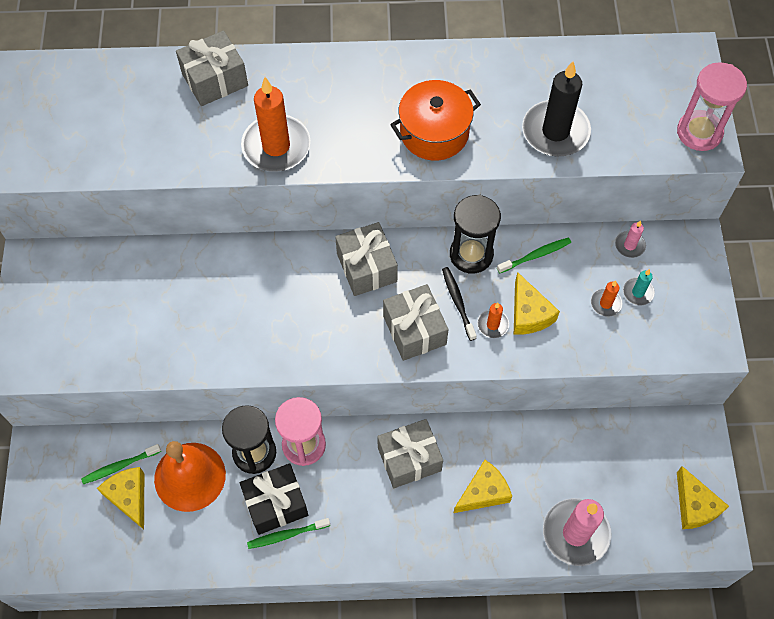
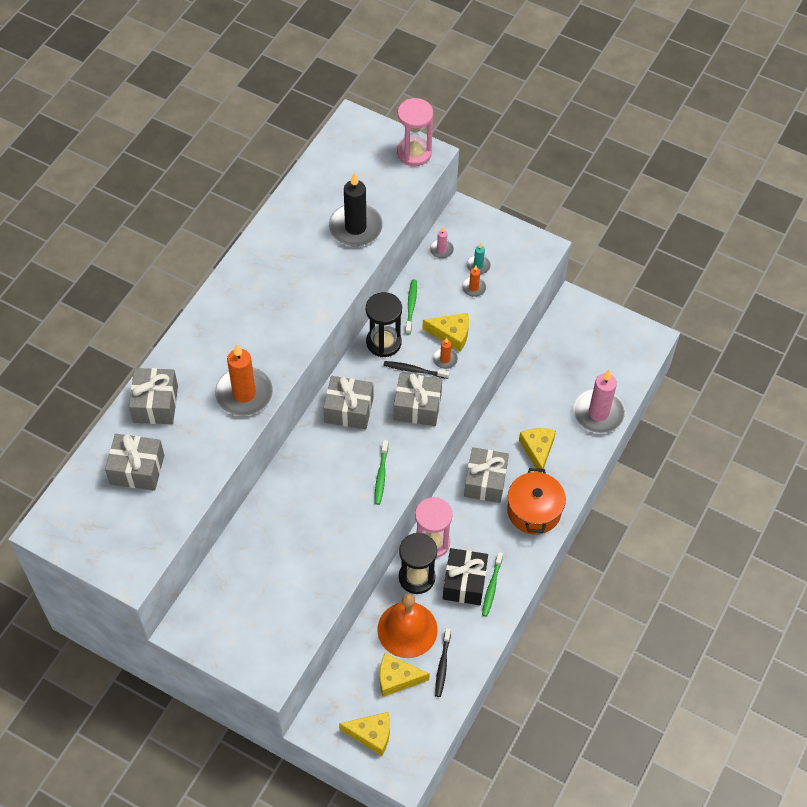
camera: 60 degrees left, 5 degrees down
(120, 466) = (368, 674): green toothbrush -> green toothbrush (381, 475)
(131, 106) = (137, 469): none -> grey gift
(167, 534) = (442, 665): none -> black toothbrush
(434, 133) = (305, 295): orange pot -> orange pot (534, 511)
(694, 506) = (621, 337): yellow cheese -> yellow cheese (371, 734)

